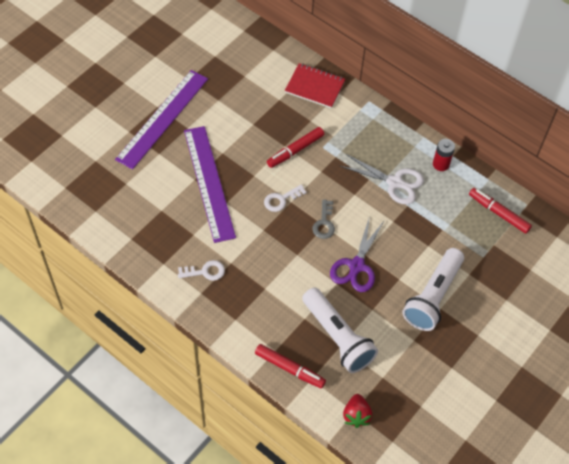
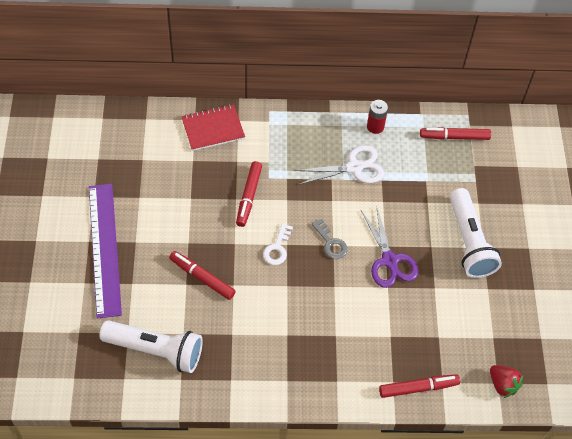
camera: 40 degrees left, 0 degrees up
(205, 271) = (273, 359): white key -> none
(209, 183) = (202, 278): purple ruler -> red marker
(337, 337) = (430, 331): white flashlight -> white flashlight (155, 350)

